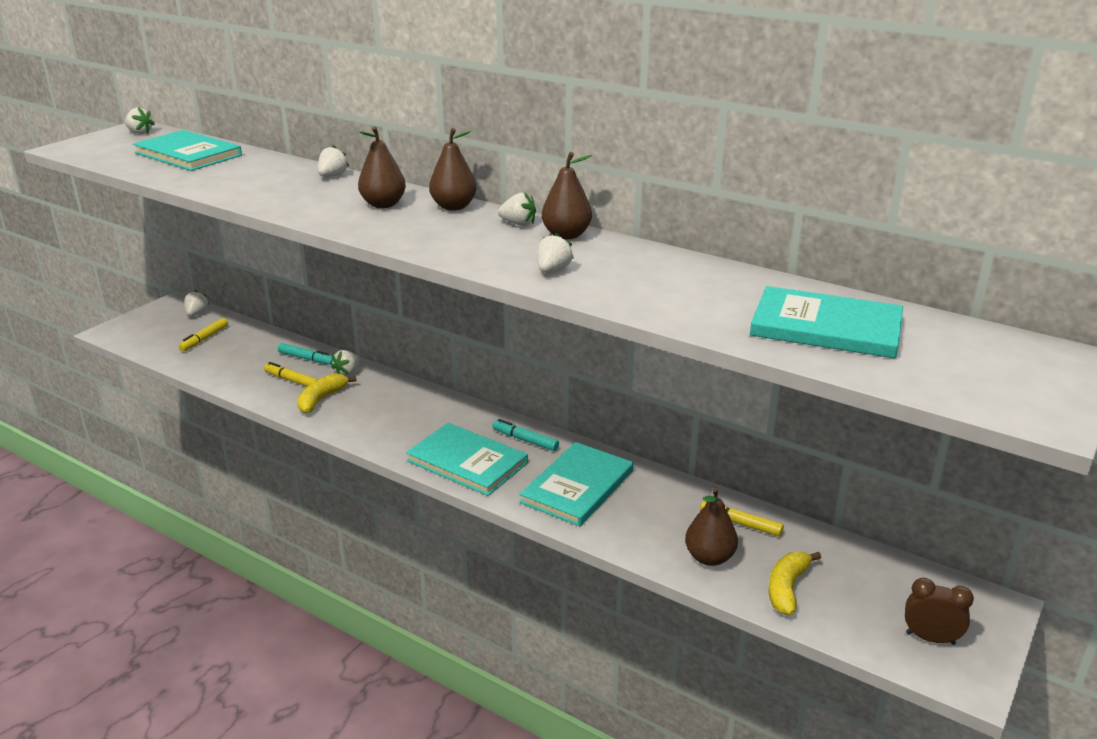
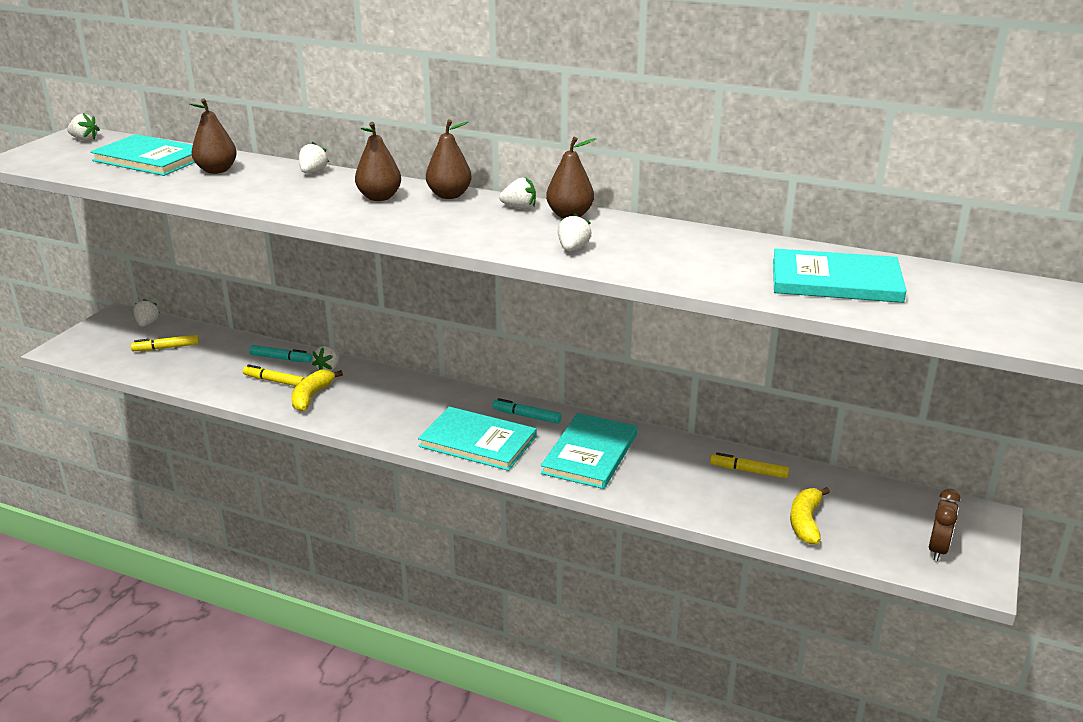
camera: 10 degrees left, 0 degrees up
(204, 339) = (166, 348): yellow marker -> yellow marker turned 60 degrees clockwise
(709, 558) = (730, 503): brown pear -> brown pear (216, 170)
(930, 638) = (938, 549): brown clock -> brown clock turned 105 degrees clockwise

